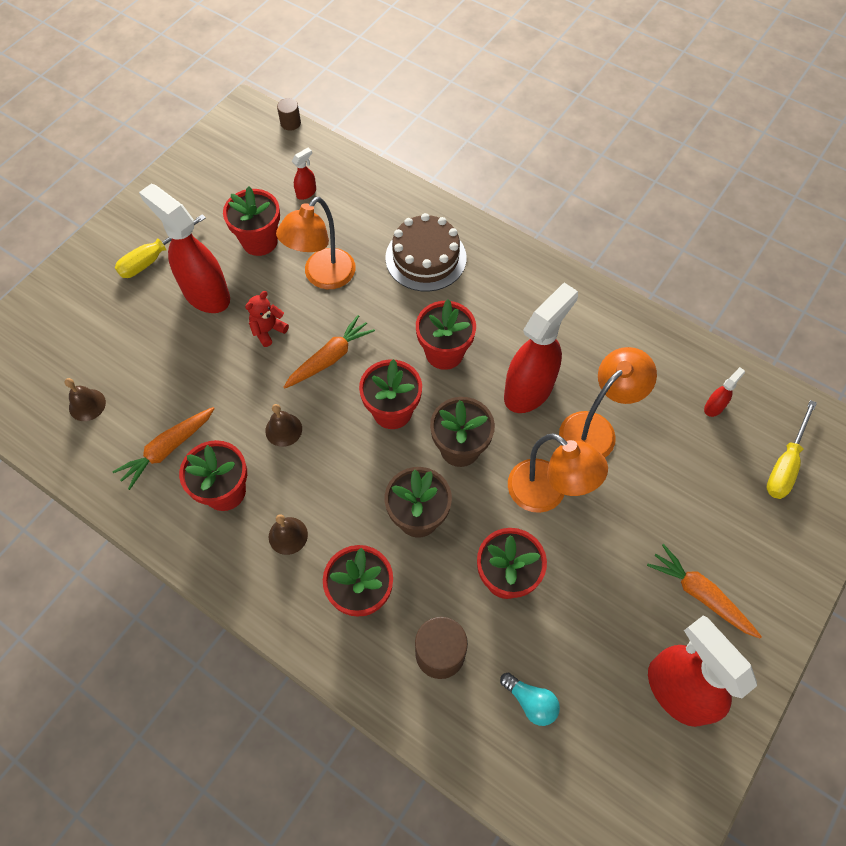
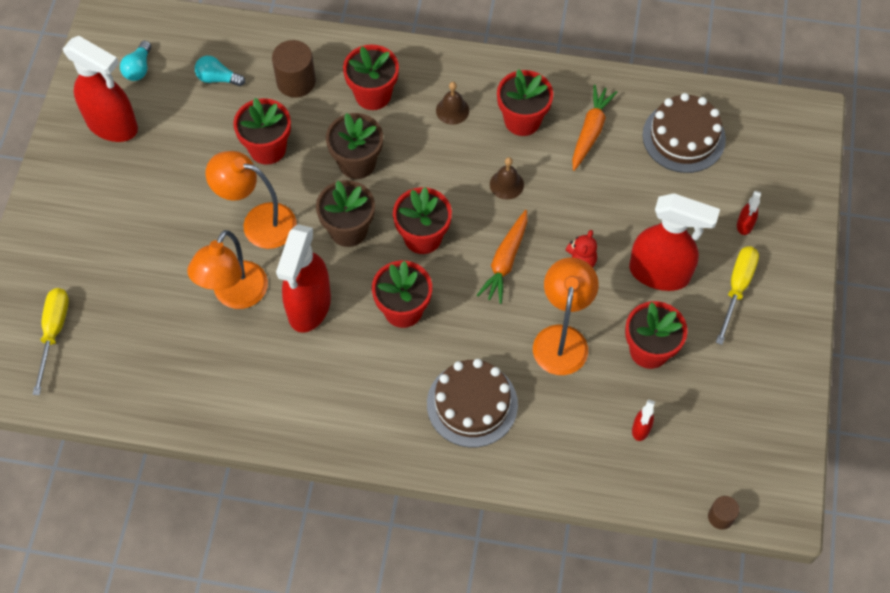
camera: 155 degrees right, 0 degrees up
(87, 405) = (683, 137): brown bell -> brown cake
(625, 765) = (139, 68): none -> turquoise light bulb
(700, 594) = (109, 196): orange carrot -> none
(714, 407) = (130, 361): red spray bottle -> red spray bottle (744, 225)

